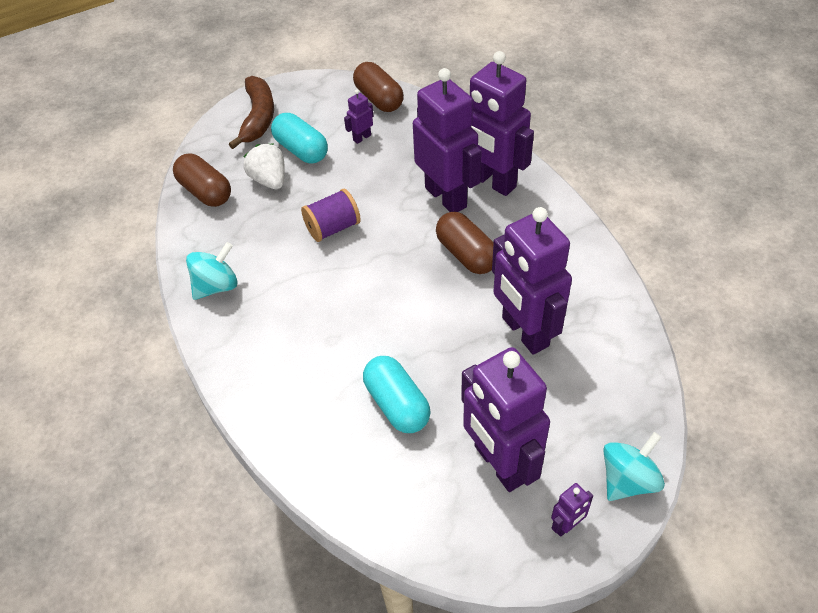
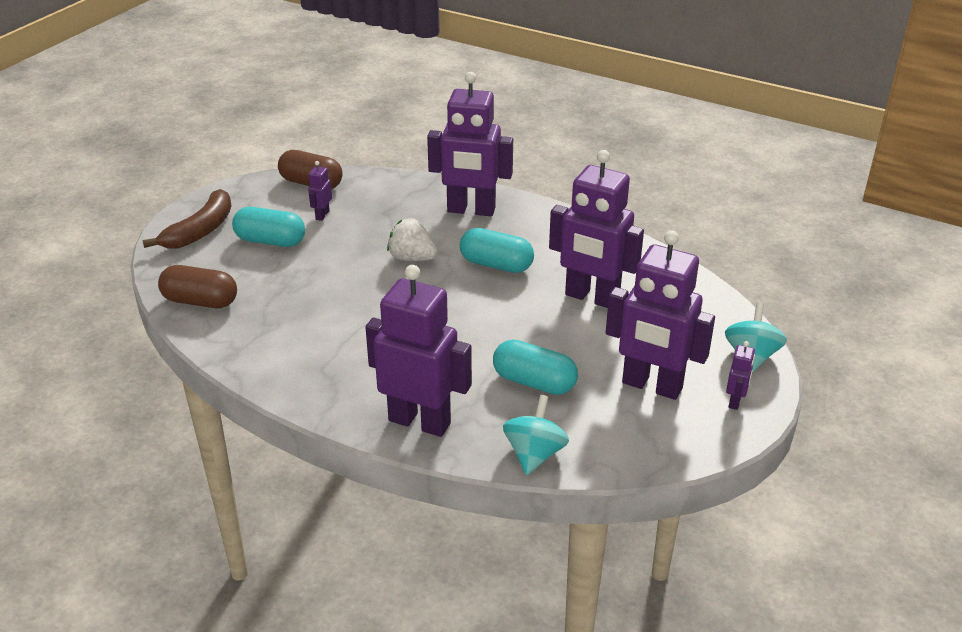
camera: 35 degrees left, 15 degrees down
(217, 286) = (284, 365): turquoise spinning top -> turquoise spinning top (534, 454)
(258, 118) = (200, 230): brown banana -> brown banana turned 60 degrees clockwise
(269, 180) = (260, 272): white strawberry -> white strawberry (412, 258)
(333, 228) = (358, 286): purple spool -> none
(446, 197) = (441, 232): purple robot -> purple robot (420, 421)
(466, 254) = (496, 264): brown capsule -> turquoise capsule

